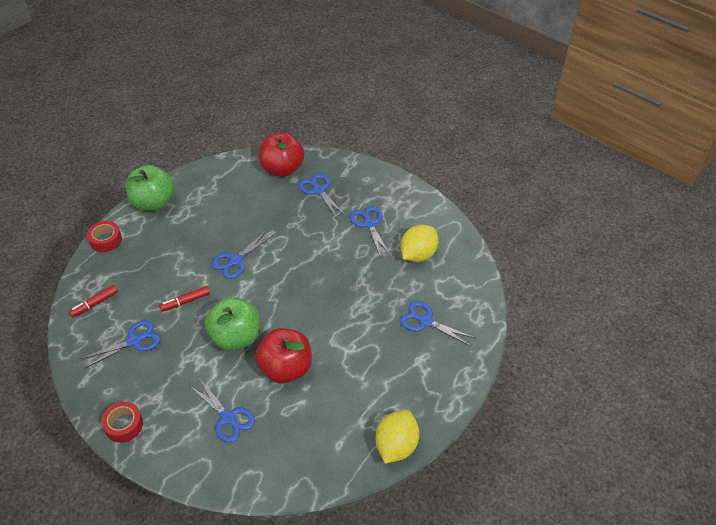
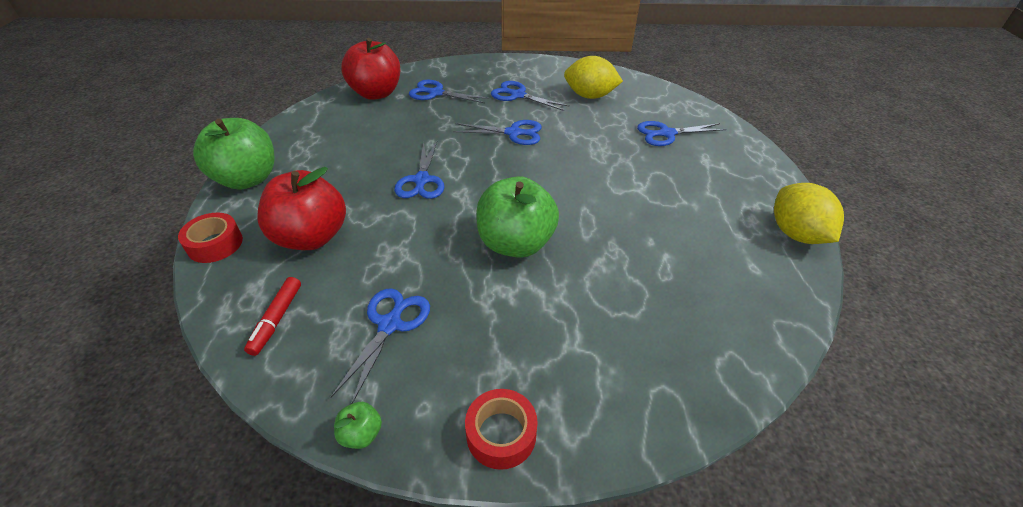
camera: 40 degrees left, 5 degrees down
(77, 383) = (361, 434): none -> green apple
(185, 302) = (409, 245): red marker -> none
(227, 417) = (617, 324): blue scissors -> blue scissors (513, 133)
(285, 368) = (607, 238): red apple -> red apple (311, 237)
(418, 254) = (590, 96): yellow lemon -> yellow lemon turned 75 degrees counterclockwise

